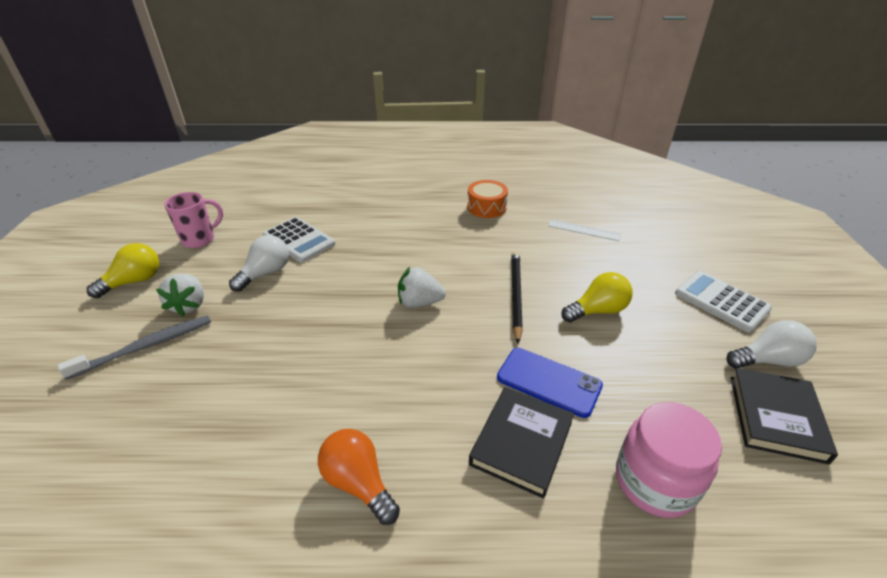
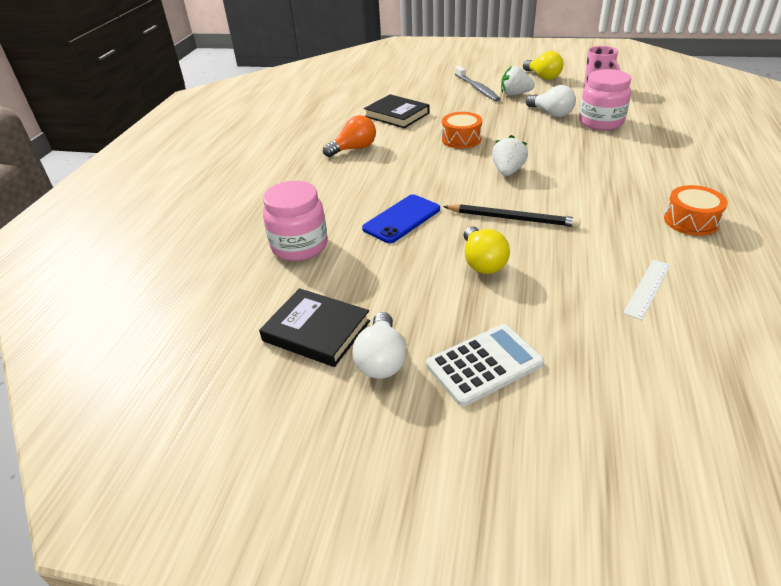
camera: 105 degrees right, 0 degrees up
(299, 240) = (601, 122): white calculator -> pink jar
(331, 348) = (461, 139): none -> orange drum
(521, 443) = (354, 200): black book -> black book (397, 115)

